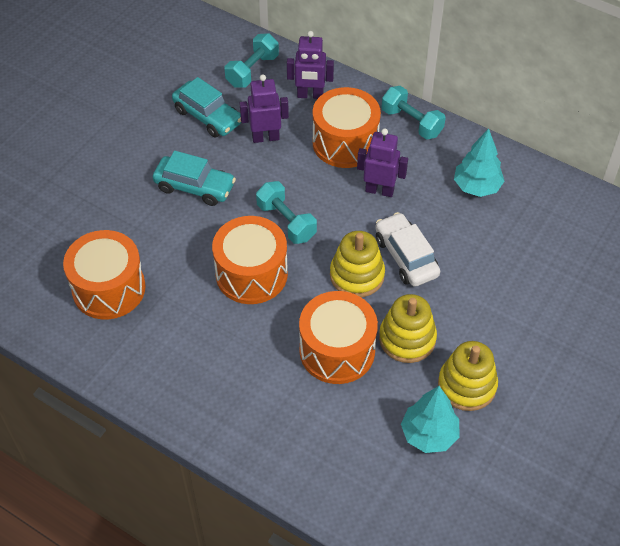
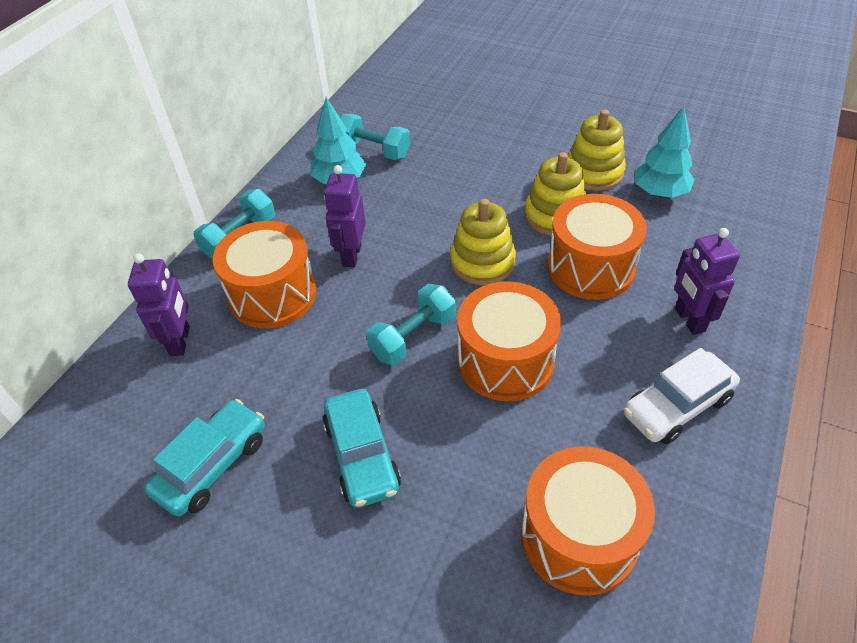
camera: 95 degrees left, 5 degrees down
(195, 187) = (362, 455): turquoise car -> turquoise car turned 150 degrees clockwise
(252, 71) = (116, 420): turquoise dumbbell -> turquoise dumbbell (374, 150)
(265, 137) = (261, 381): purple robot -> purple robot (689, 320)
(406, 257) = (447, 225): white car -> white car (677, 406)

